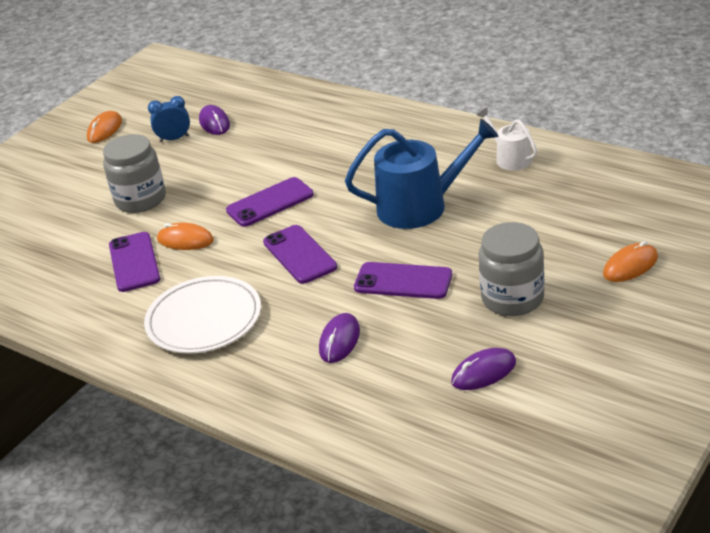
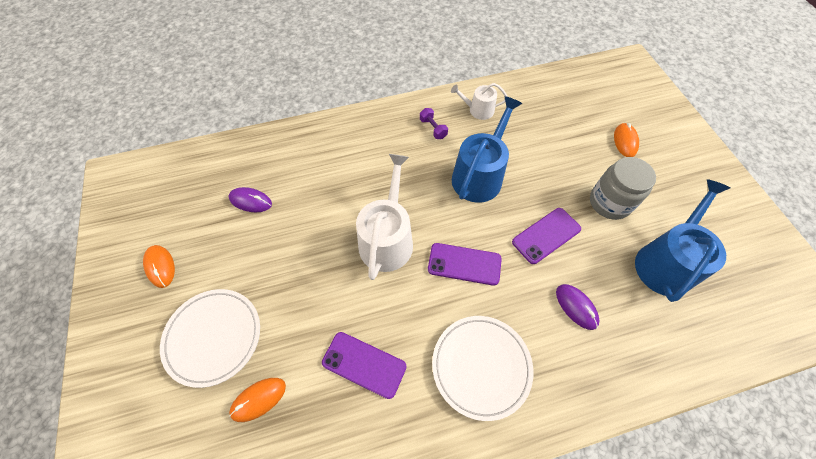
camera: 55 degrees left, 25 degrees up
(76, 187) = (213, 337): none -> white plate
(141, 199) = (288, 307): grey jar -> none
(174, 139) = (237, 235): blue clock -> none
(185, 240) = (374, 314): orange mouse -> orange mouse (258, 399)
(270, 202) = (387, 238): purple phone -> white watering can
(439, 150) = (433, 128): none -> purple dumbbell
(483, 372) = (665, 262): purple mouse -> blue watering can

